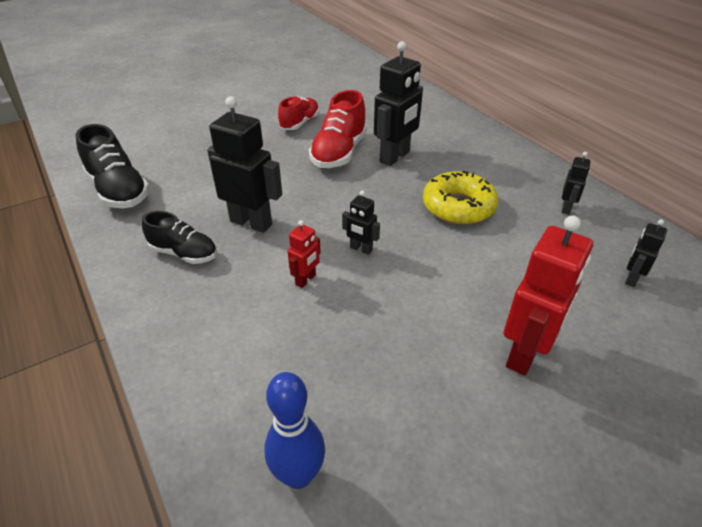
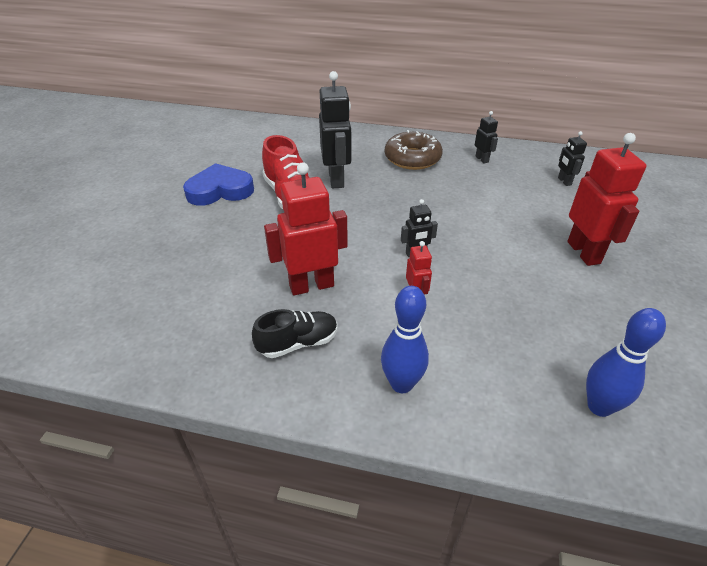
camera: 45 degrees left, 0 degrees up
(119, 191) = (139, 338): black shoe -> none
(196, 328) = (401, 384): none -> blue bowling pin
(251, 222) = (311, 285): black robot -> red robot
(300, 123) = (220, 190): red shoe -> blue heart
(458, 207) = (427, 191): yellow donut -> none
(492, 172) = (412, 158): none -> brown donut

